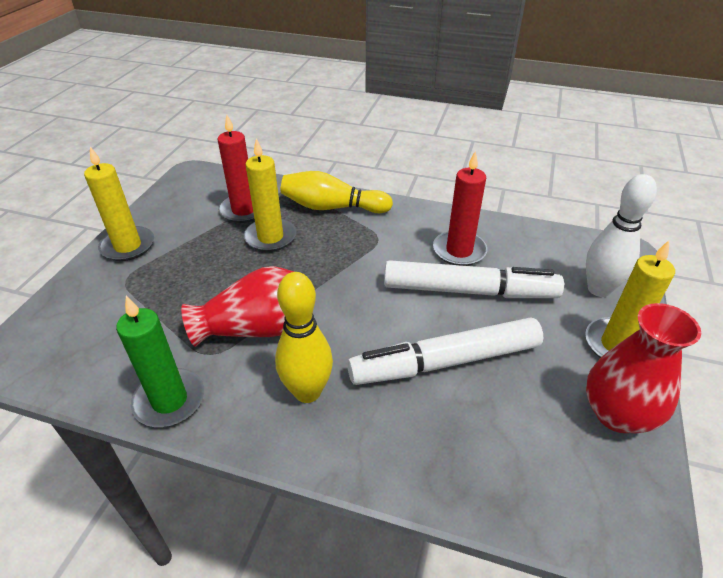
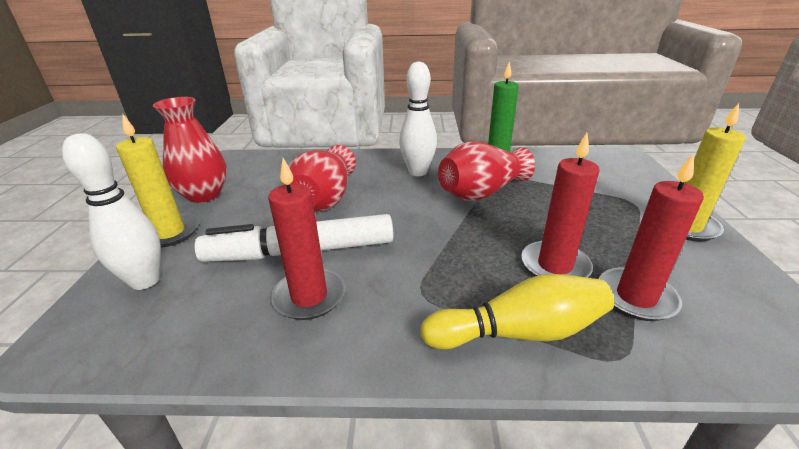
camera: 165 degrees right, 10 degrees down
(270, 237) = (555, 266): yellow candle -> red candle
(307, 392) = (418, 172): yellow bowling pin -> white bowling pin
(445, 362) = (325, 199): white marker -> red vase

